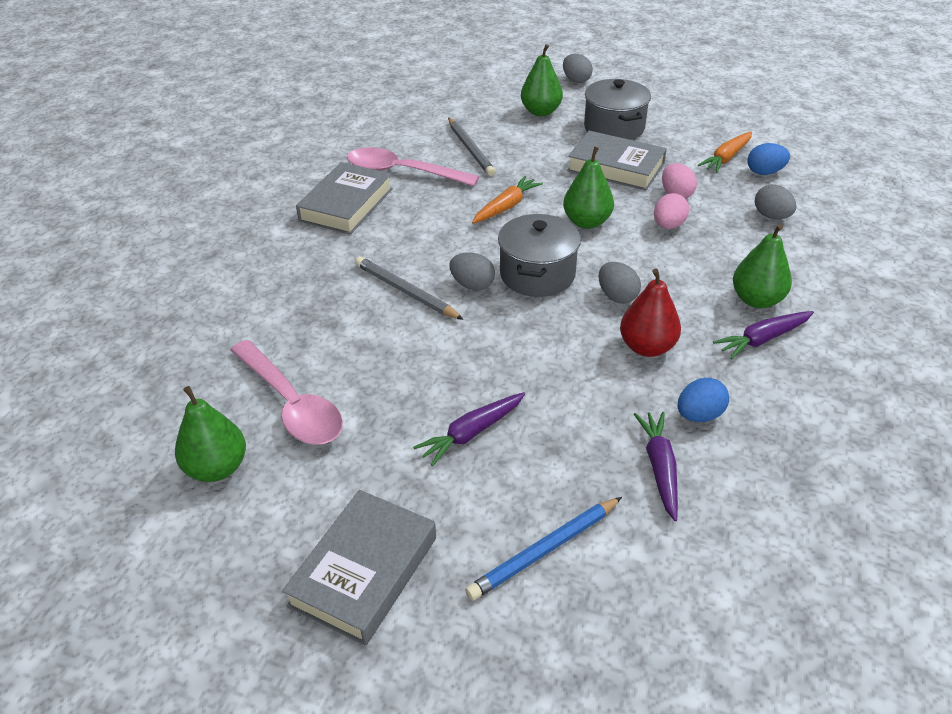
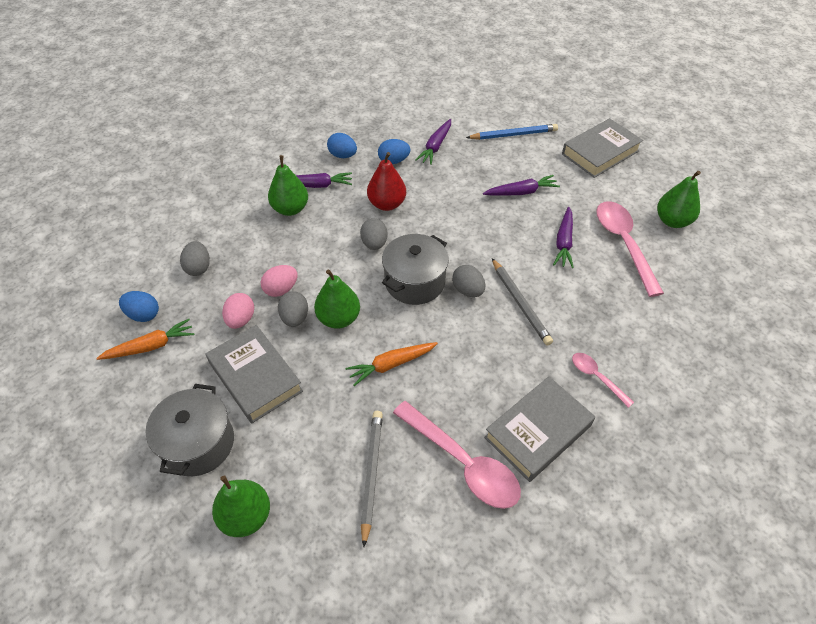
camera: 155 degrees left, 10 degrees up
(300, 255) = (596, 377): none -> pink spoon
(378, 377) = (564, 242): none -> purple carrot
(576, 80) = (144, 577): grey egg -> grey egg (295, 318)
(780, 396) = (343, 155): none -> blue egg

